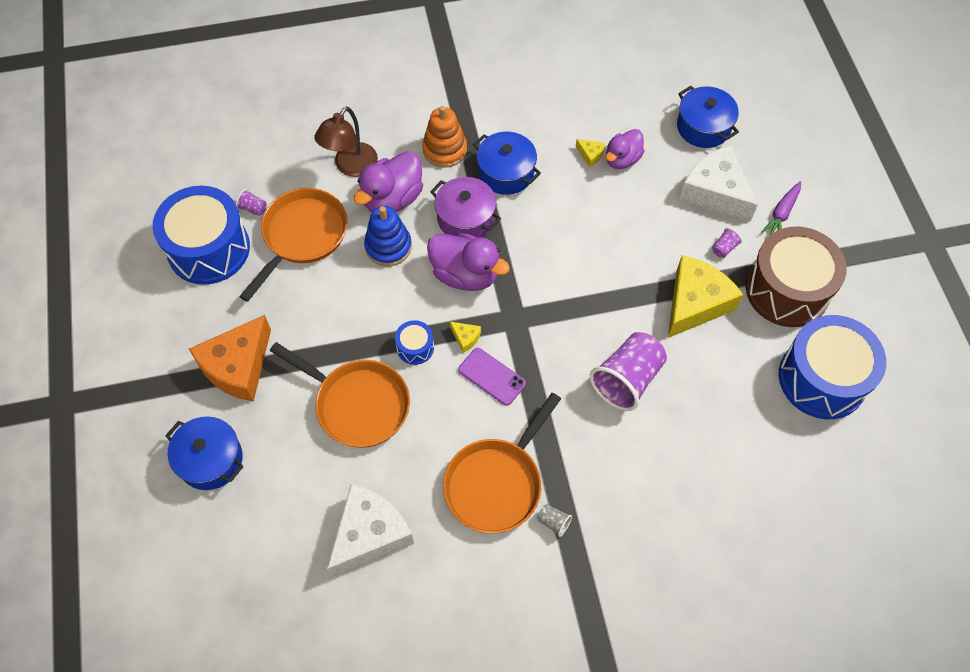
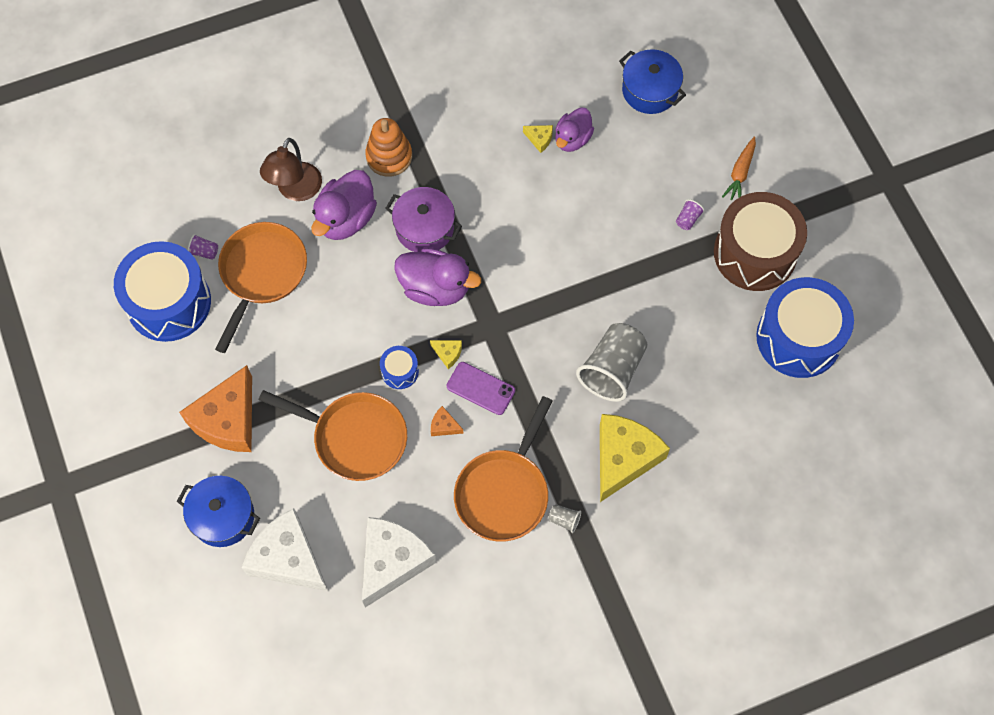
camera: 10 degrees left, 5 degrees up
(388, 246) = (352, 271): blue stacking toy -> none
(448, 407) = (444, 426): none -> orange cheese
(506, 172) = (457, 172): blue pot -> none
(627, 379) = (612, 370): purple cup -> grey cup
(695, 303) = (667, 281): yellow cheese -> yellow cheese (623, 458)
(715, 192) = (671, 160): white cheese -> white cheese (288, 558)
(781, 213) = (740, 173): purple carrot -> orange carrot

